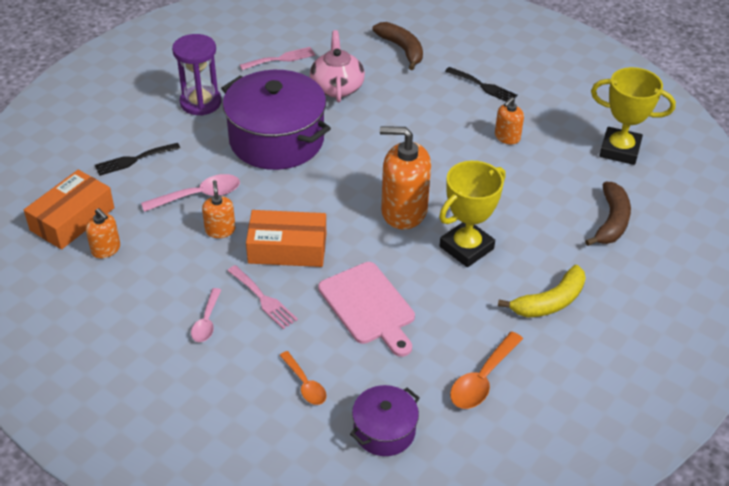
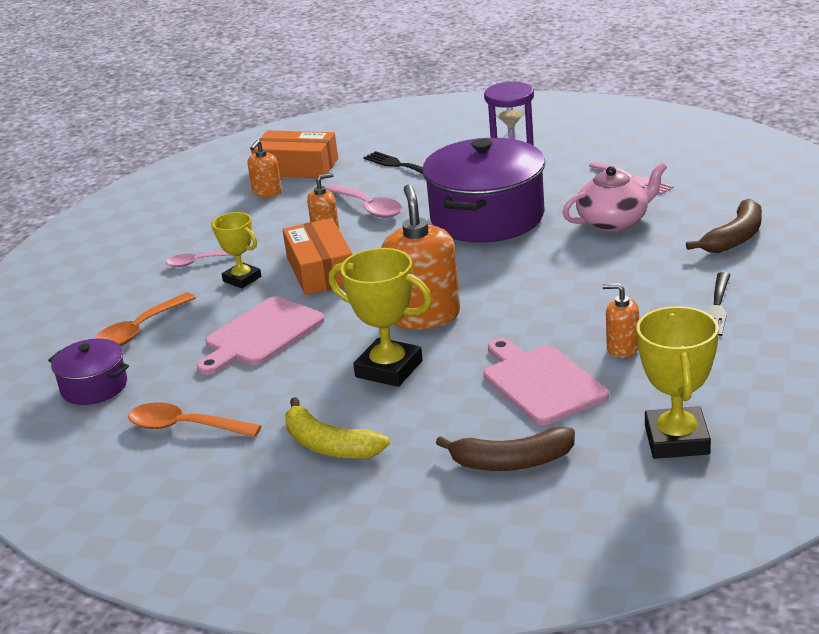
camera: 75 degrees right, 15 degrees down
(263, 299) = (242, 279): pink fork -> yellow trophy
(305, 384) = (139, 330): orange spoon -> orange spoon, size x1.53
(527, 183) = (541, 382): none -> pink cutting board

